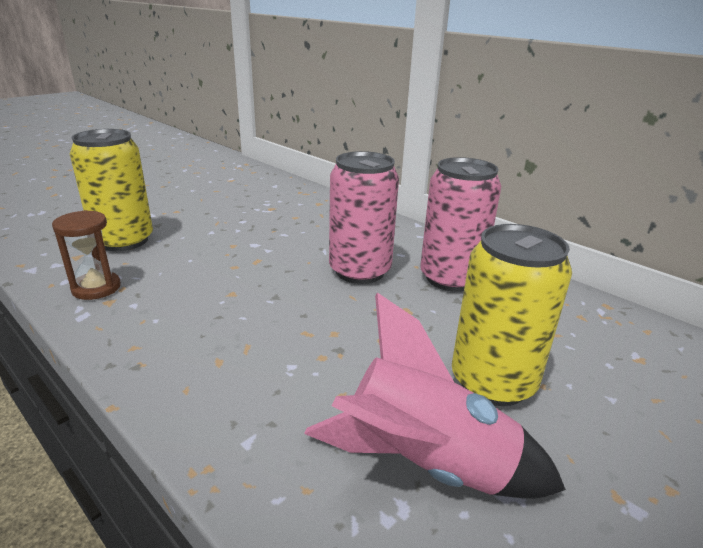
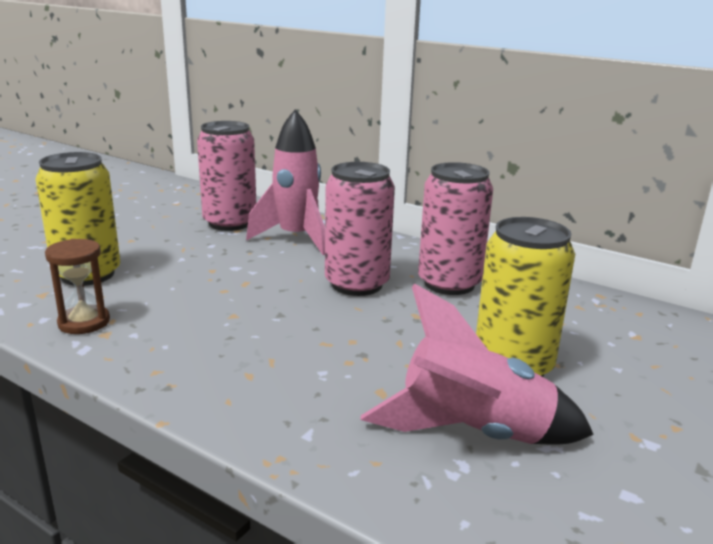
camera: 10 degrees left, 5 degrees down
(267, 201) = (230, 223): none -> pink can
(320, 220) = (296, 238): none -> pink rocket

